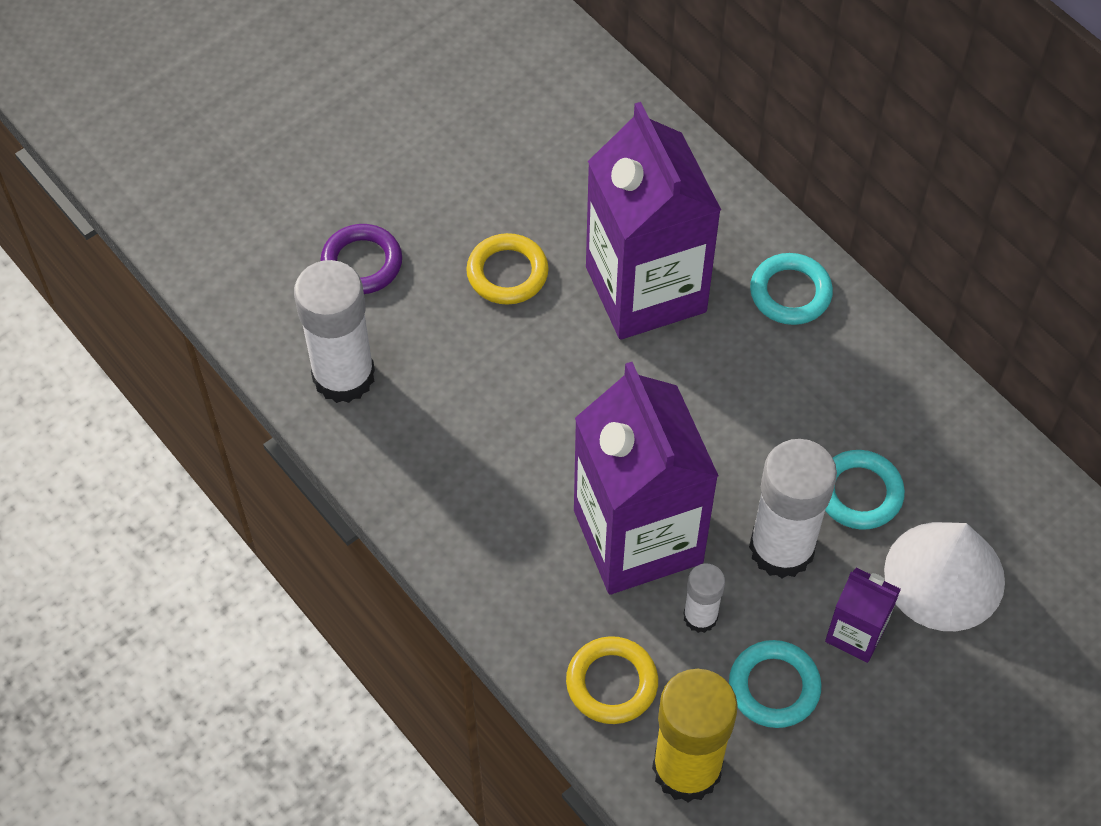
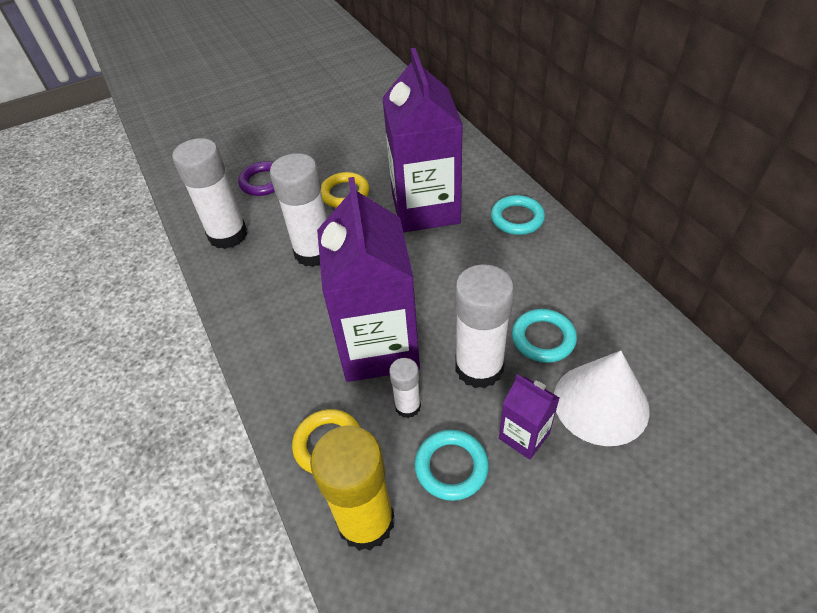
camera: 15 degrees right, 10 degrees down
(494, 392) = (314, 252): none -> white glue stick

